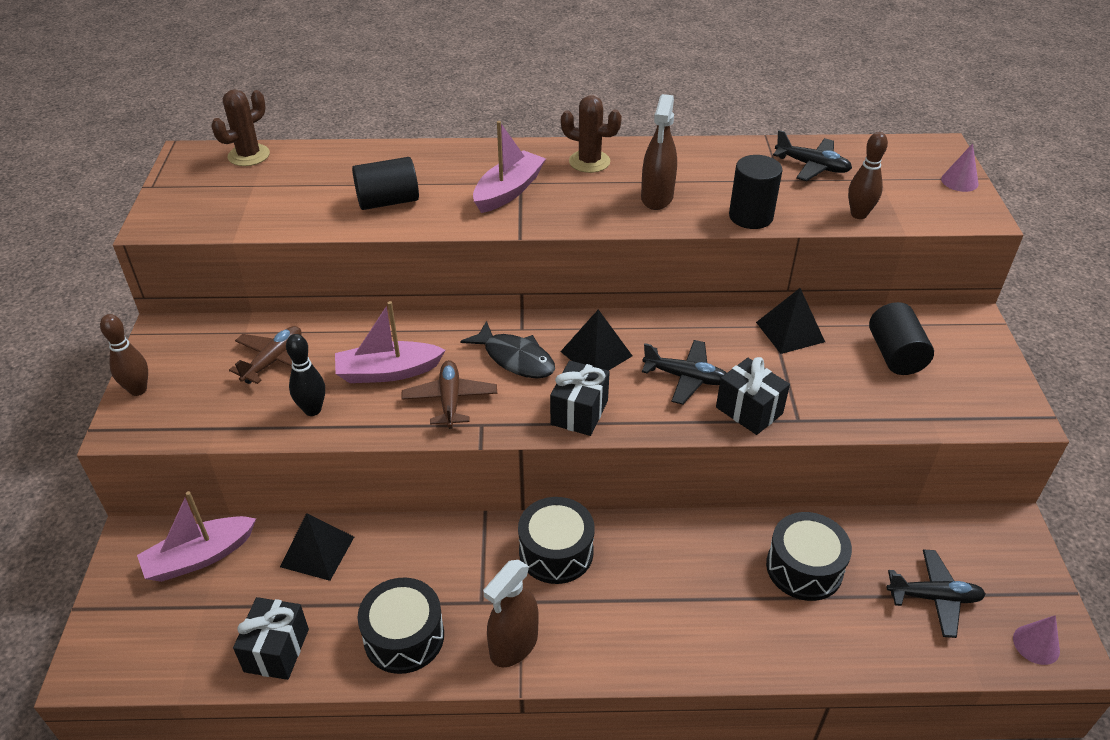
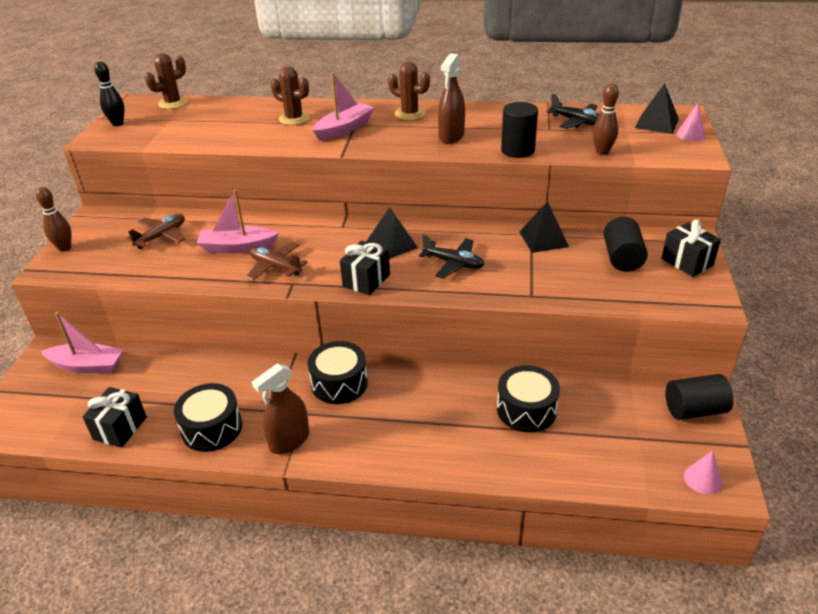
camera: 10 degrees right, 5 degrees down
(200, 557) = (87, 366): pink boat -> pink boat turned 150 degrees counterclockwise
(312, 410) = (177, 267): black bowling pin -> black bowling pin (118, 123)
(317, 551) = (168, 369): black pyramid -> black pyramid (656, 123)
(388, 201) = (257, 132): black cylinder -> black cylinder (694, 410)
(433, 176) = (294, 119): none -> brown cactus
(450, 400) = (275, 267): brown plane -> brown plane turned 60 degrees counterclockwise
(515, 358) = (331, 244): black fish -> none
(749, 410) = (495, 287): black gift -> black gift (687, 262)
(934, 598) = (626, 439): black plane -> none

